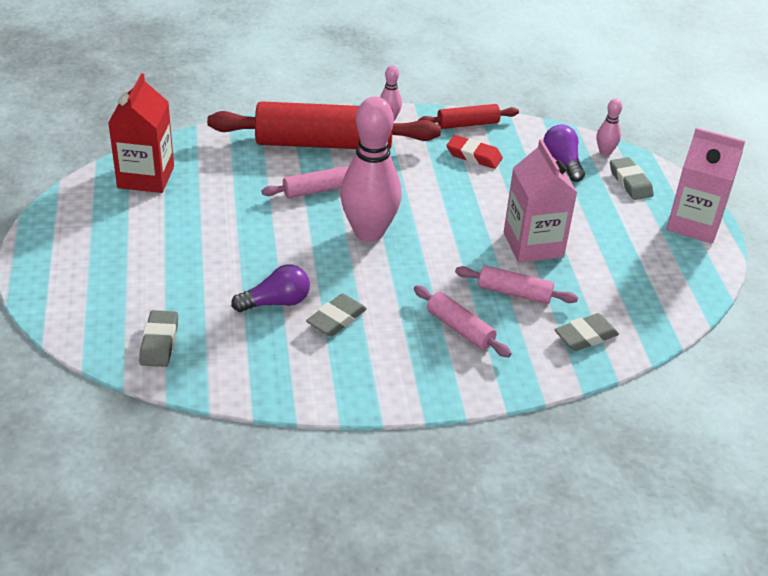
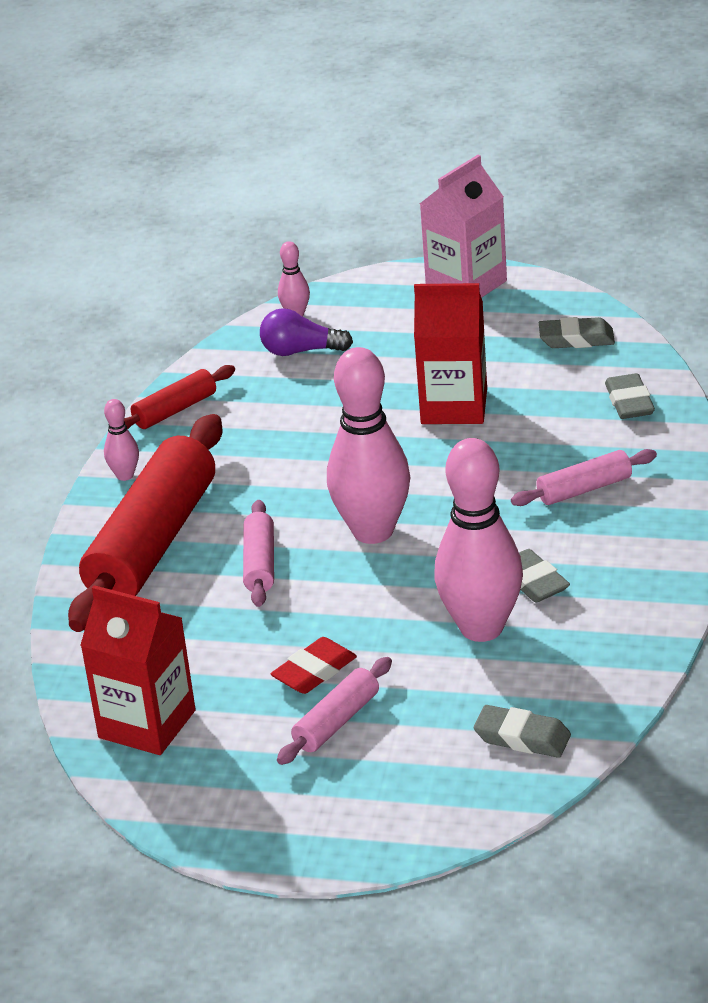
camera: 65 degrees left, 5 degrees down
(276, 302) = (481, 628): purple light bulb -> pink bowling pin
(467, 124) = (175, 410): red rolling pin -> red rolling pin turned 45 degrees clockwise
(474, 156) = (250, 418): red eraser -> red eraser (314, 671)
(514, 293) = (536, 437): pink rolling pin -> pink rolling pin (336, 722)
(533, 245) = (454, 406): pink carton -> red carton
(630, 182) = (367, 310): grey eraser -> grey eraser (576, 339)

